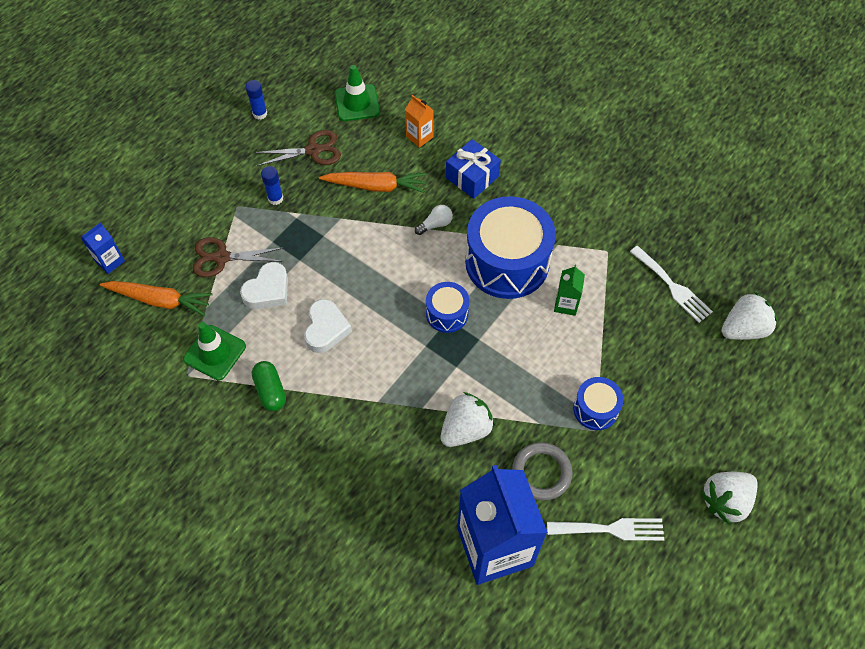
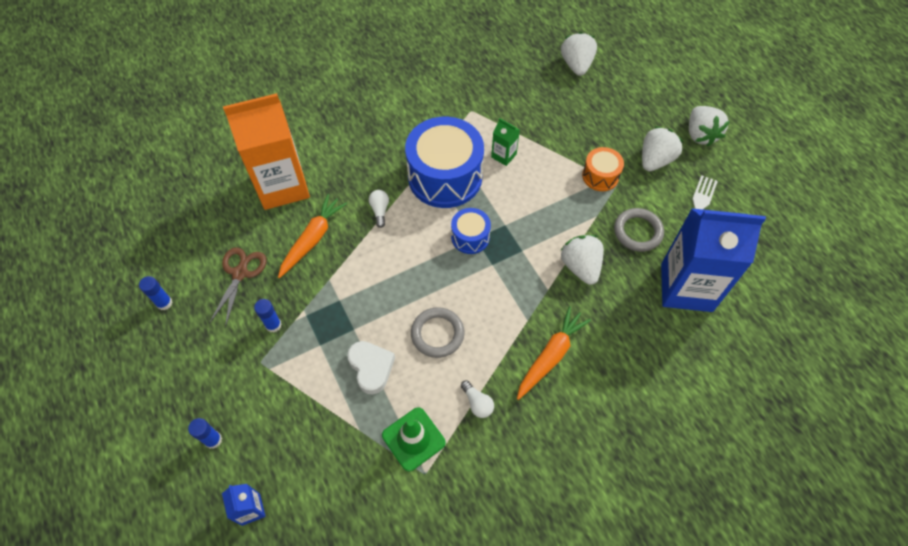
camera: 65 degrees left, 0 degrees up
(156, 208) = (213, 440): none -> blue glue stick
(160, 300) = (327, 472): orange carrot -> orange carrot (551, 356)
(222, 258) = (311, 396): brown scissors -> none
(270, 391) = (477, 403): green capsule -> white light bulb
(326, 329) = (437, 334): white heart -> grey ring
(357, 103) = (211, 218): green traffic cone -> none
(419, 137) = (282, 186): orange carton -> orange carton, size x2.41
(472, 177) = (349, 166): blue gift -> none
(595, 409) = (600, 176): blue drum -> orange drum
(654, 460) = (655, 160): none -> white strawberry
(672, 286) = (522, 87): white fork -> none

